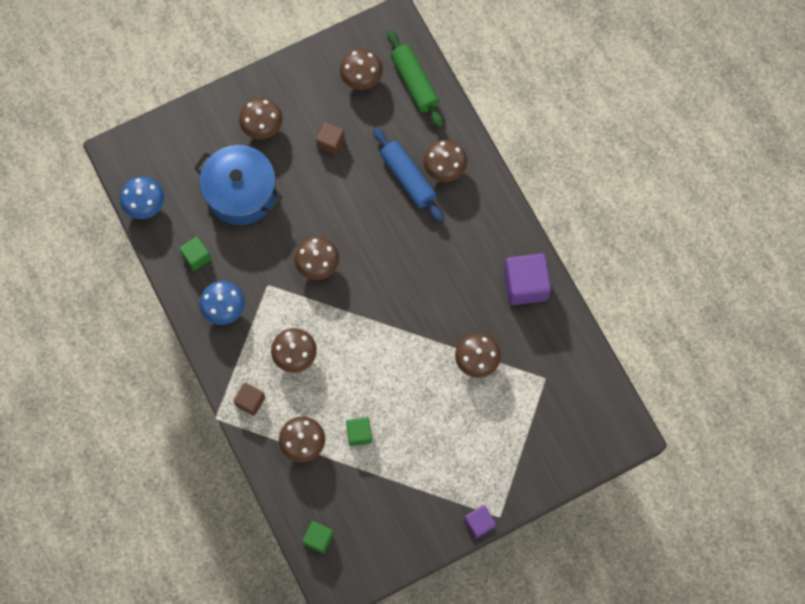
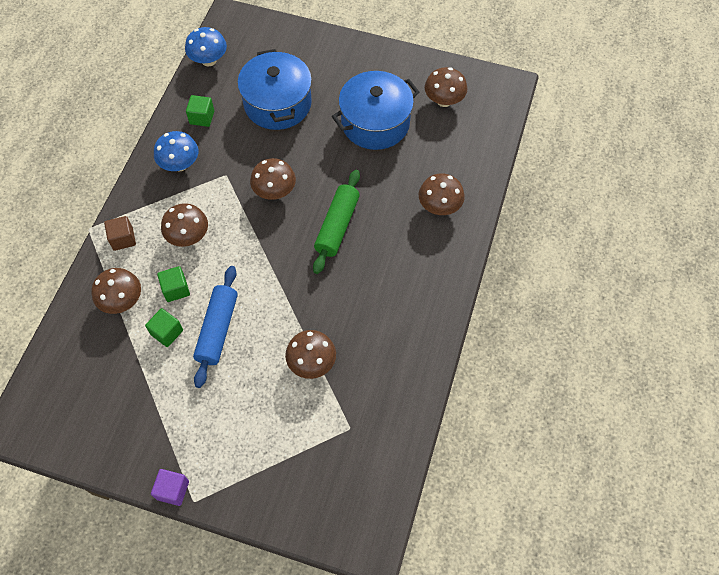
camera: 45 degrees right, 10 degrees down
(262, 126) = (340, 76): brown mushroom -> none
(318, 538) = (51, 379): green cube -> green cube (176, 289)
(331, 142) = (375, 123): brown cube -> blue pot
(407, 178) = (404, 190): blue rolling pin -> blue rolling pin (217, 329)
(414, 82) = (480, 133): green rolling pin -> green rolling pin (337, 226)
(525, 285) = (411, 342): purple cube -> none

